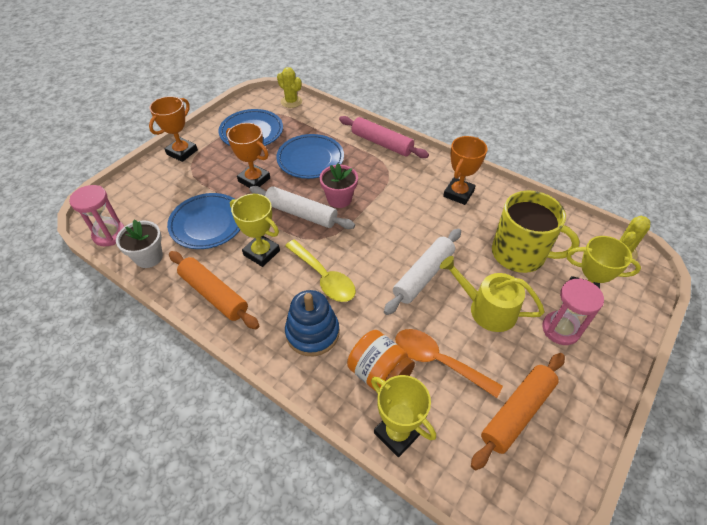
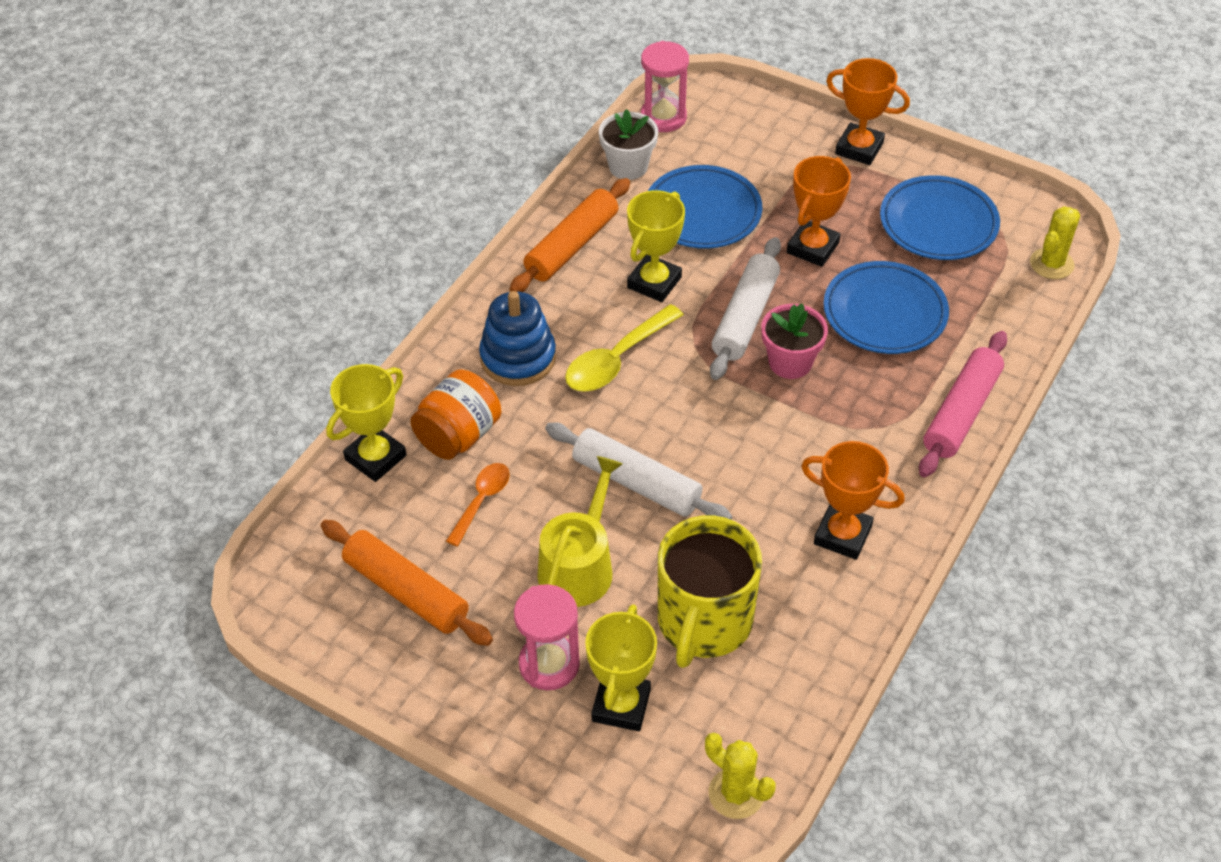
camera: 85 degrees right, 0 degrees up
(437, 361) = (481, 500): orange spoon -> orange spoon, size x0.64

